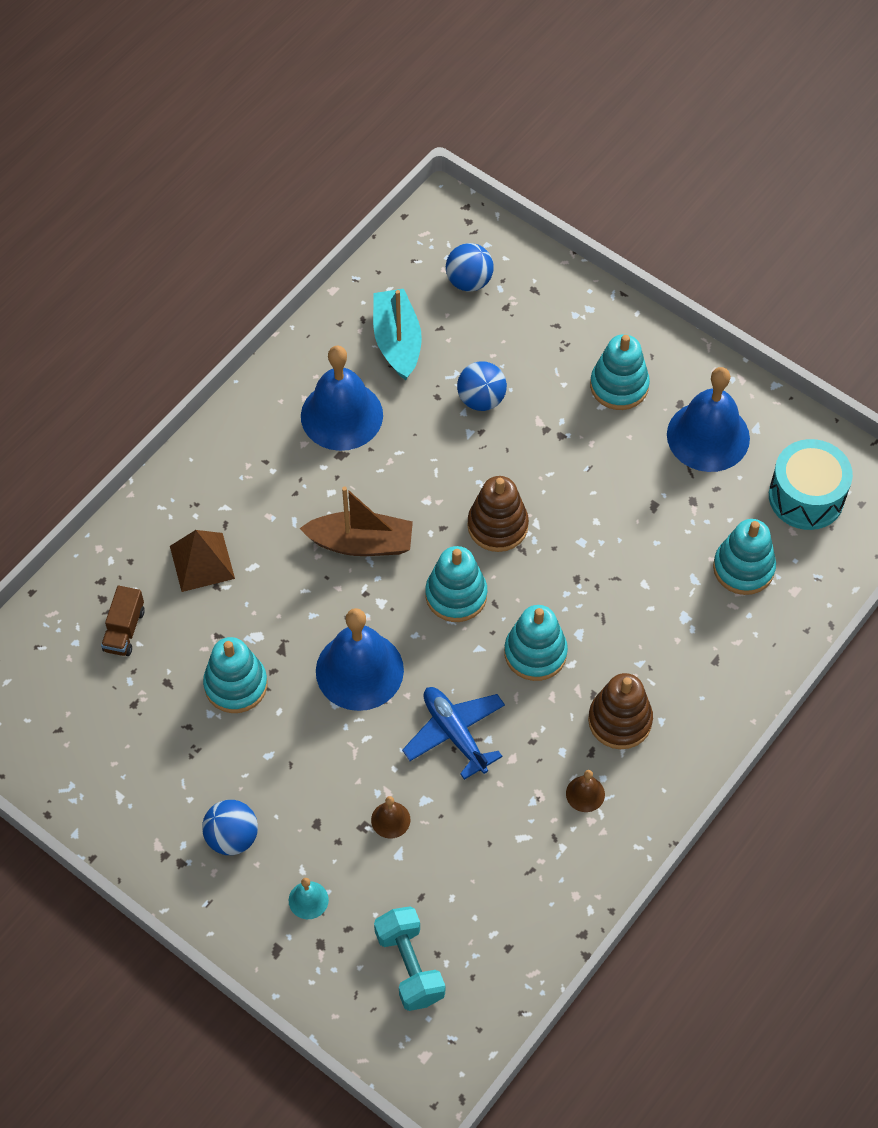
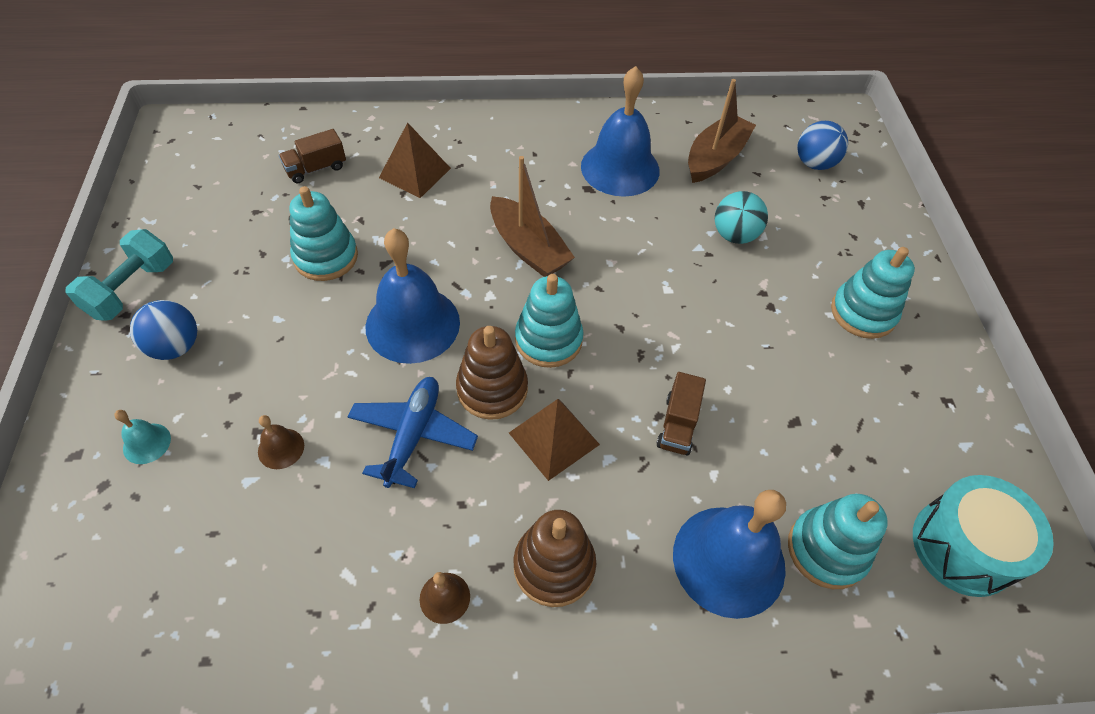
camera: 45 degrees right, 5 degrees down
(397, 341) = (715, 158): turquoise boat -> brown boat
(409, 966) = (123, 581): turquoise dumbbell -> turquoise dumbbell (132, 289)
(481, 399) = (734, 235): blue ball -> turquoise ball
(497, 526) = (642, 322): brown stacking toy -> brown stacking toy (492, 389)
(535, 653) = (553, 438): turquoise stacking toy -> brown pyramid
(593, 573) = (678, 424): none -> brown truck
(708, 436) = (908, 412): blue bell -> blue bell (728, 560)

